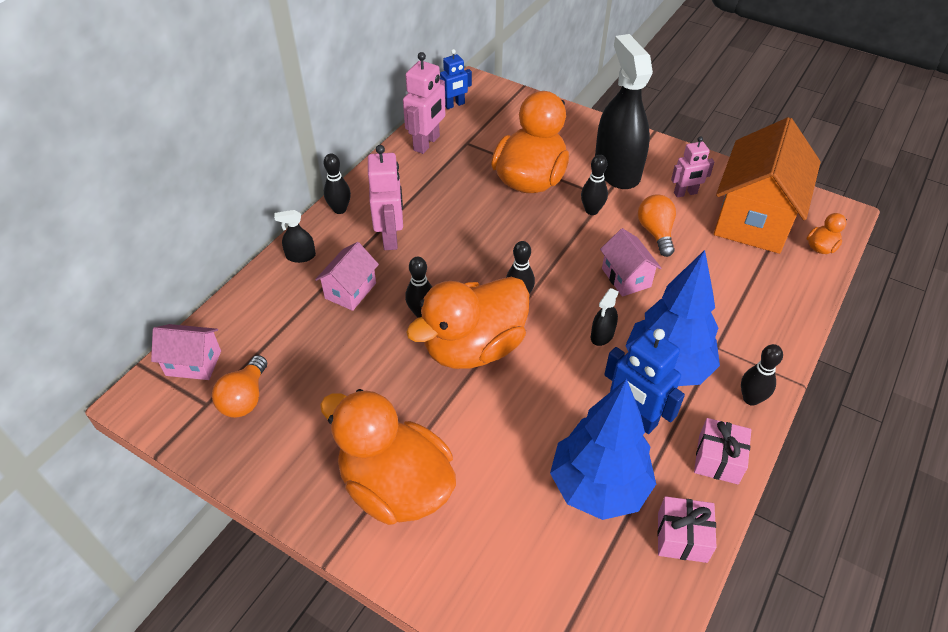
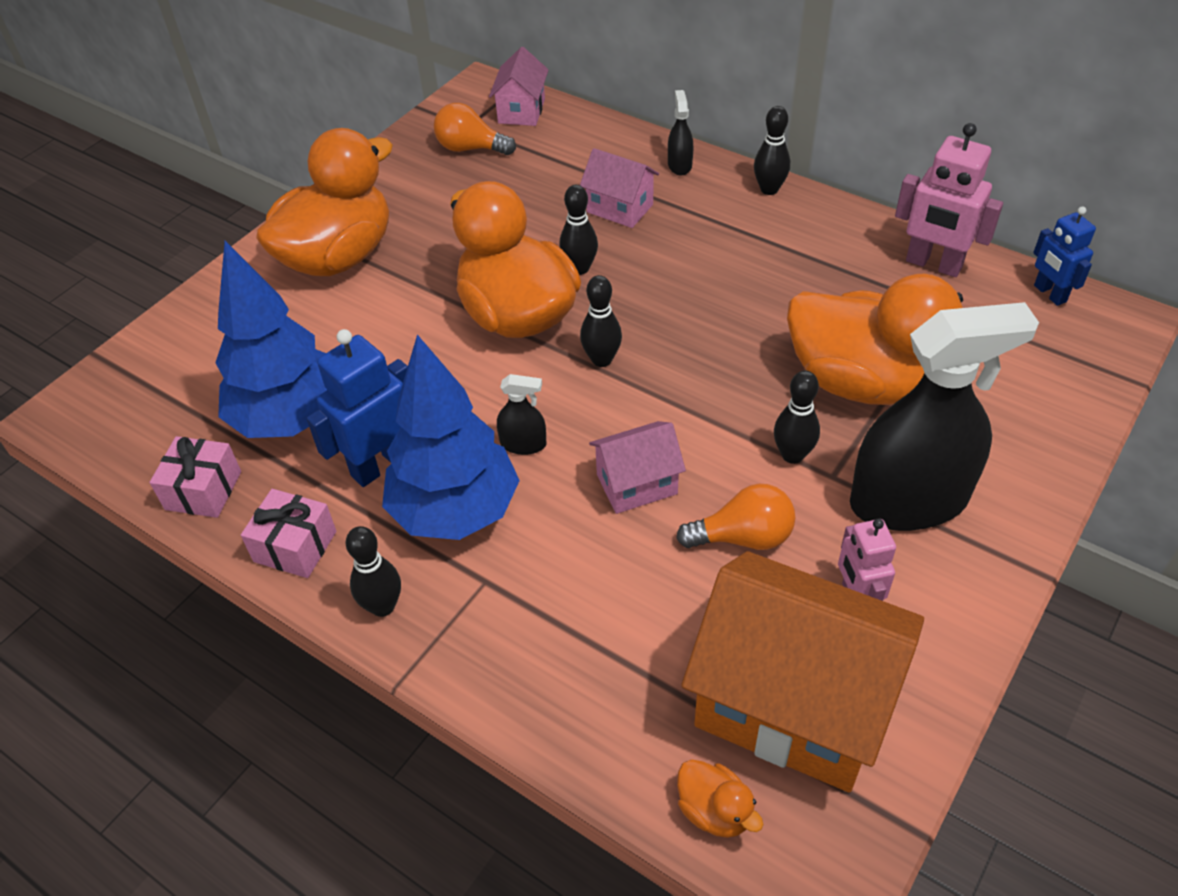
camera: 95 degrees right, 0 degrees up
(390, 237) = (717, 236): pink robot -> none
(602, 335) = (523, 444): black spray bottle -> black spray bottle turned 150 degrees clockwise

